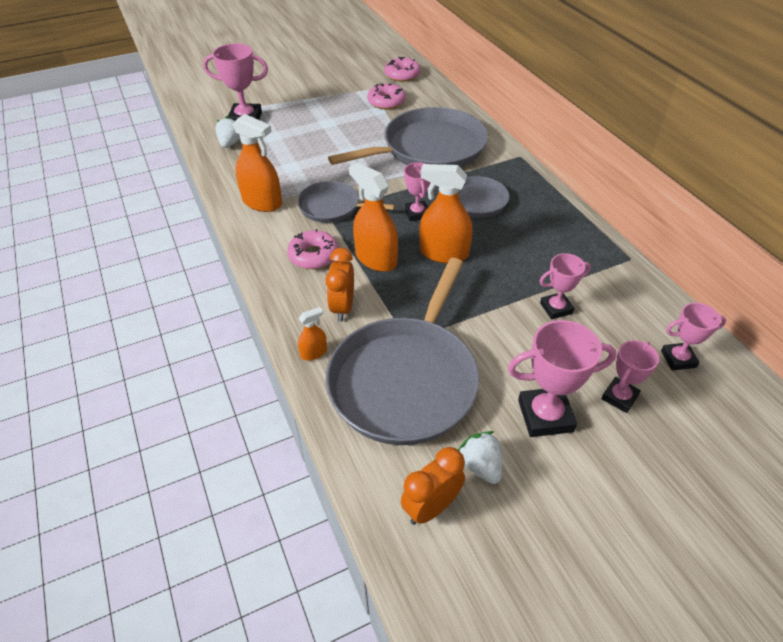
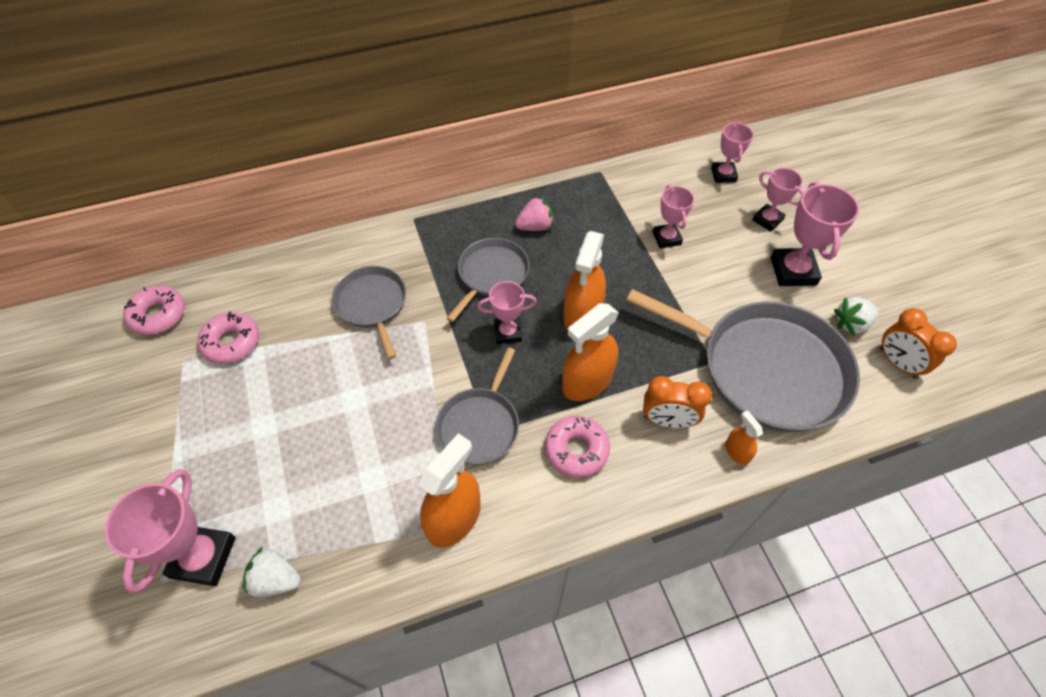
camera: 85 degrees left, 10 degrees up
(429, 148) = (372, 304): grey pan -> grey pan, size x0.54
(537, 220) = (535, 226): none -> pink strawberry

